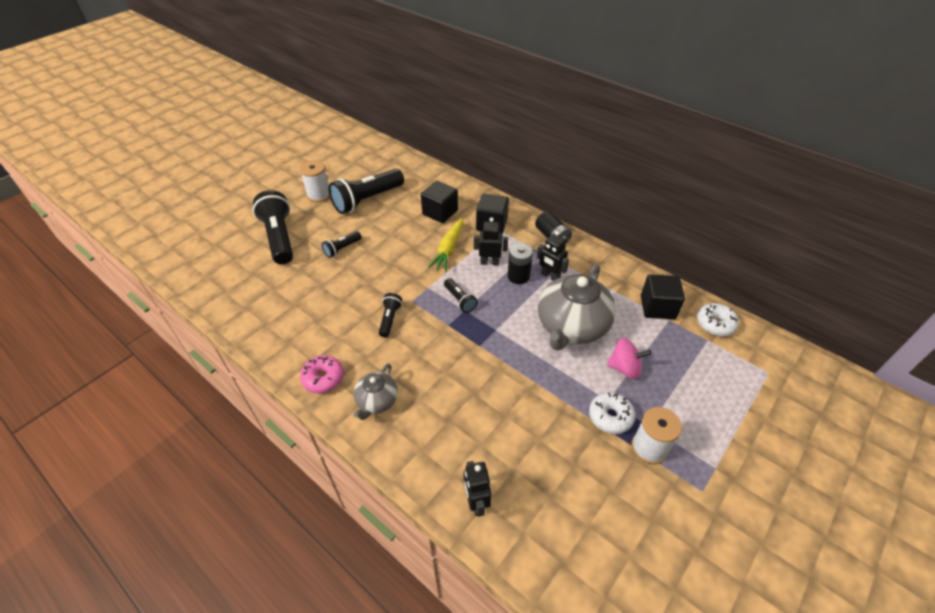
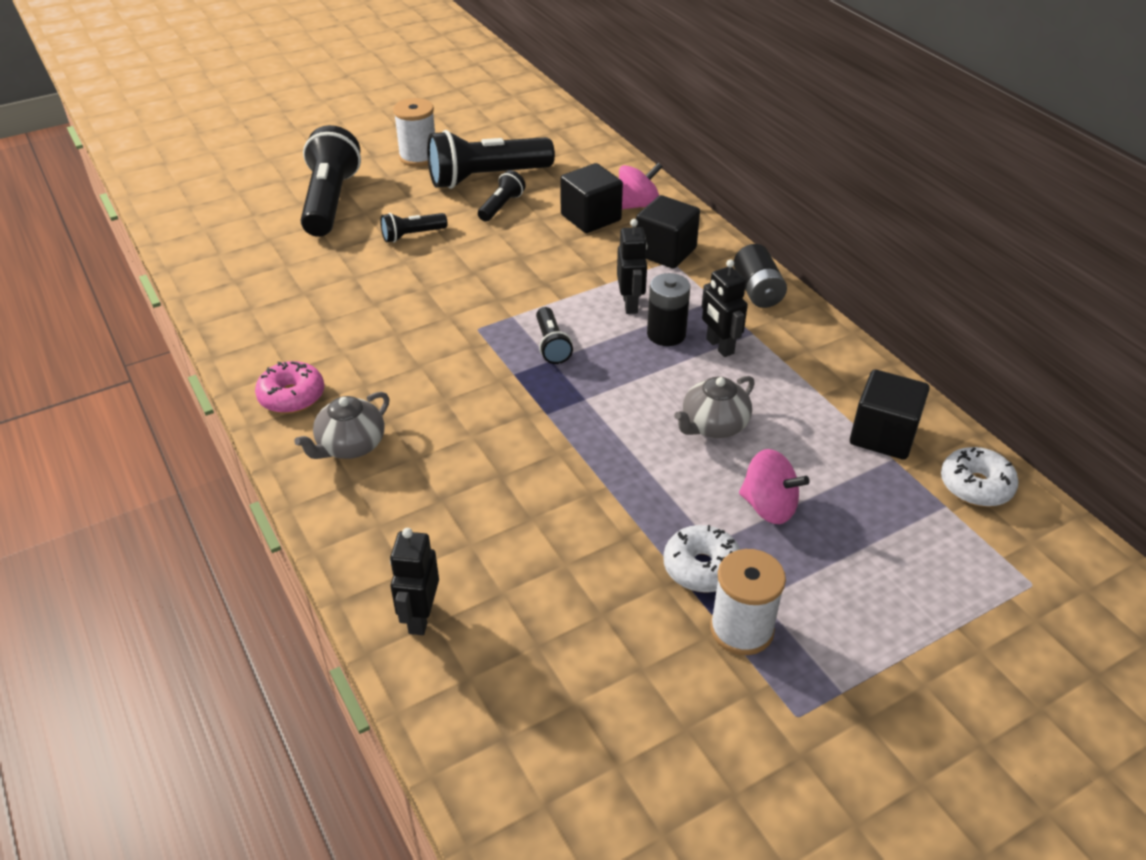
camera: 20 degrees right, 5 degrees down
(390, 319) = (430, 345): black flashlight -> black flashlight (501, 206)
(448, 249) = (574, 271): yellow carrot -> none
(462, 198) = (638, 205): none -> pink spinning top
(490, 262) = (630, 304): black robot -> black robot turned 60 degrees clockwise
(572, 326) = (713, 425): grey teapot -> grey teapot, size x0.52

